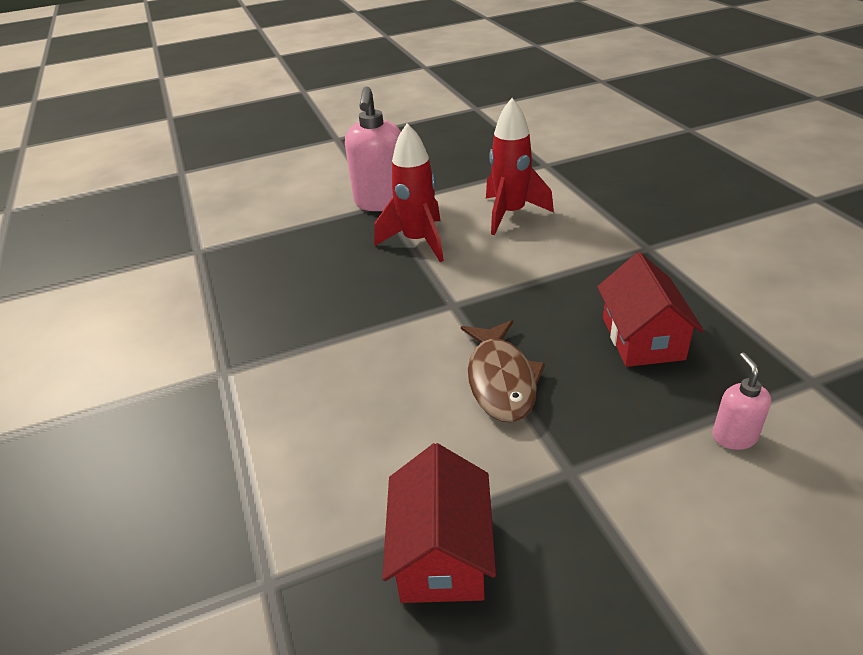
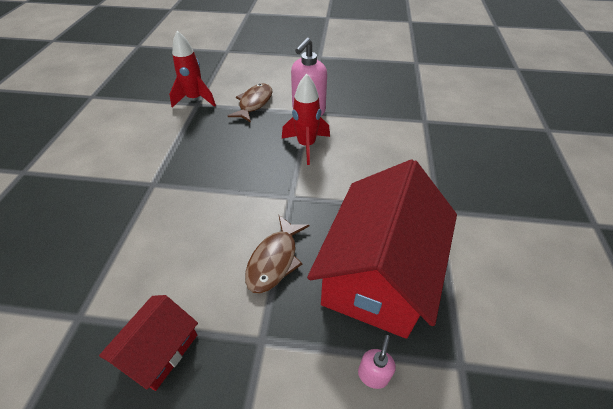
camera: 25 degrees right, 10 degrees up
(292, 220) = (254, 103): none -> brown fish
(511, 214) = (373, 148): red rocket -> red rocket (195, 99)
(642, 338) = (377, 274): red house -> red house, size x2.03

